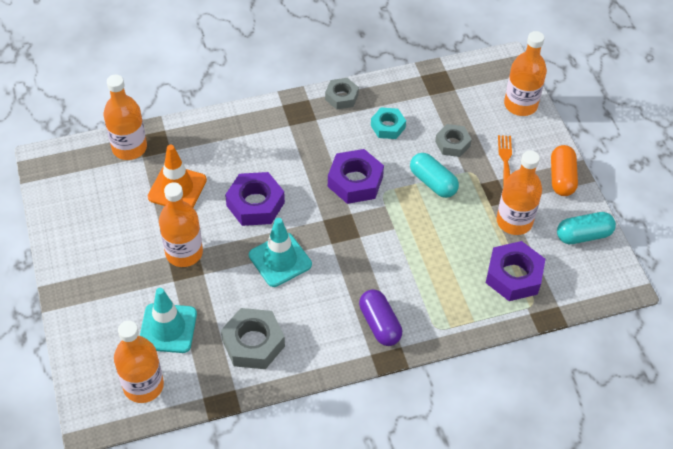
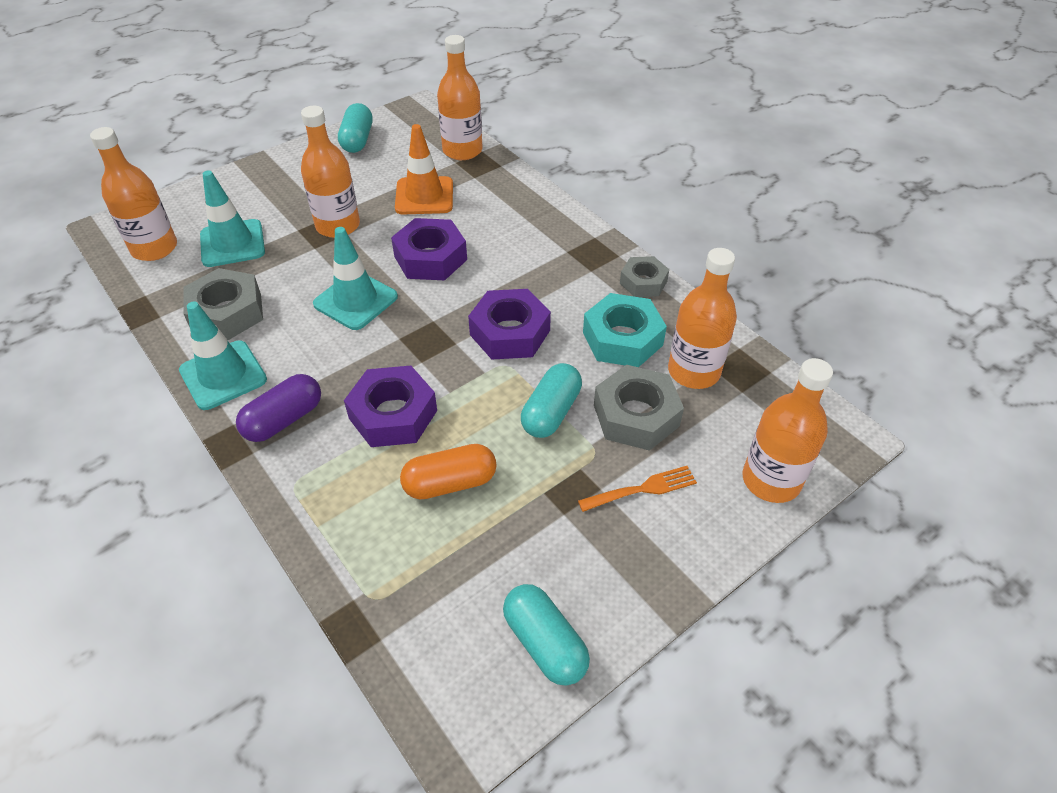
camera: 70 degrees right, 5 degrees down
(68, 214) = (357, 140): none -> turquoise capsule
(321, 354) = (223, 375): none -> turquoise traffic cone
(388, 126) = (622, 339): turquoise nut -> turquoise nut, size x1.58
(452, 144) = (636, 415): grey nut -> grey nut, size x1.58
(513, 276) = (419, 558): purple nut -> purple nut (393, 414)
(514, 221) = (527, 531): orange bottle -> orange bottle (693, 371)
(561, 178) = (652, 578): orange capsule -> orange capsule (450, 483)

